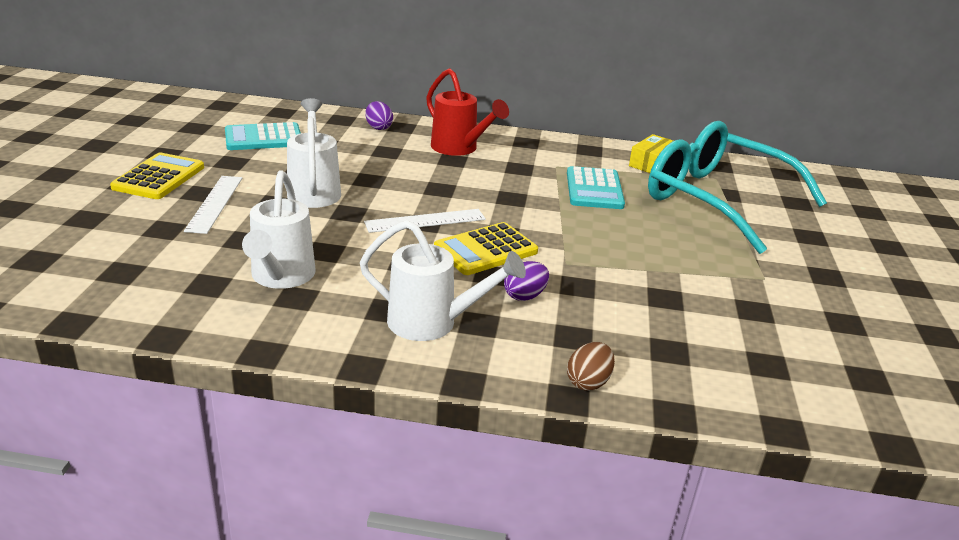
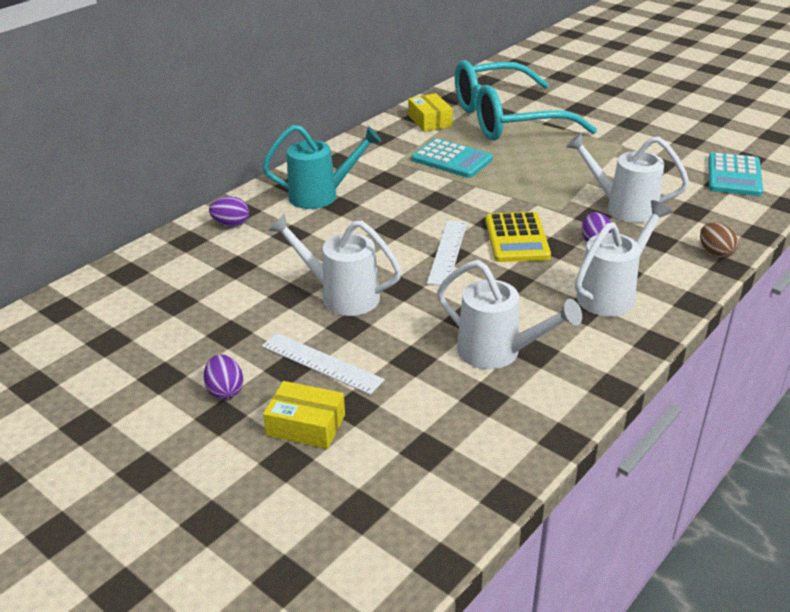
camera: 55 degrees left, 5 degrees up
(131, 215) = (306, 425): none -> yellow box
(159, 177) = (225, 391): yellow calculator -> purple egg
(263, 138) = (187, 299): turquoise calculator -> turquoise calculator (734, 176)
(459, 148) = (321, 195): red watering can -> turquoise watering can
(619, 301) = (624, 207): none -> white watering can

